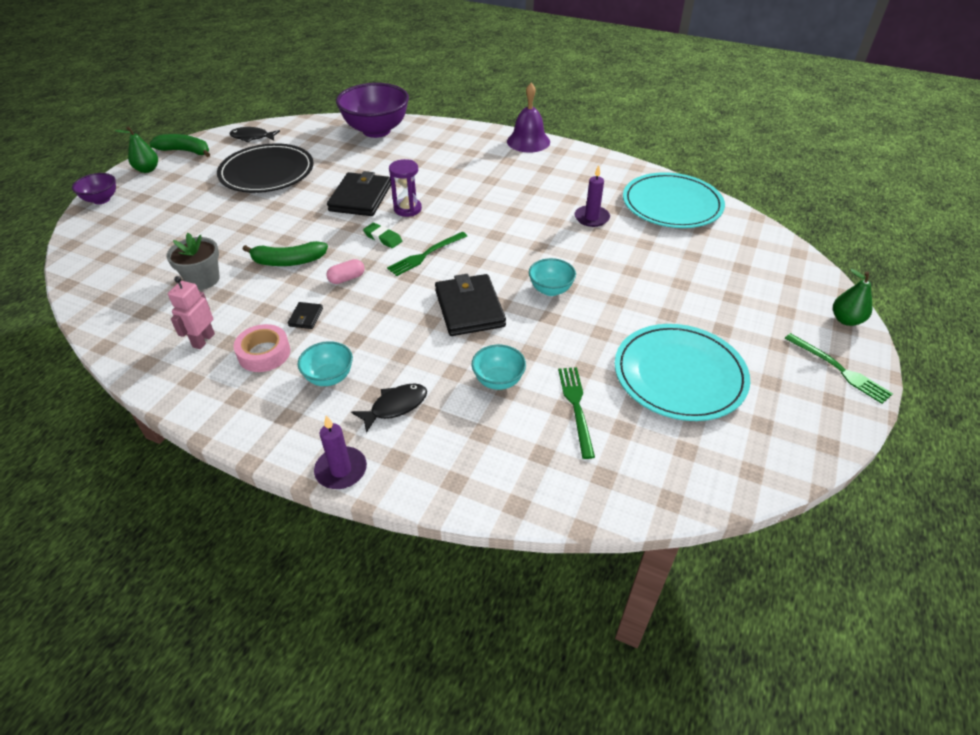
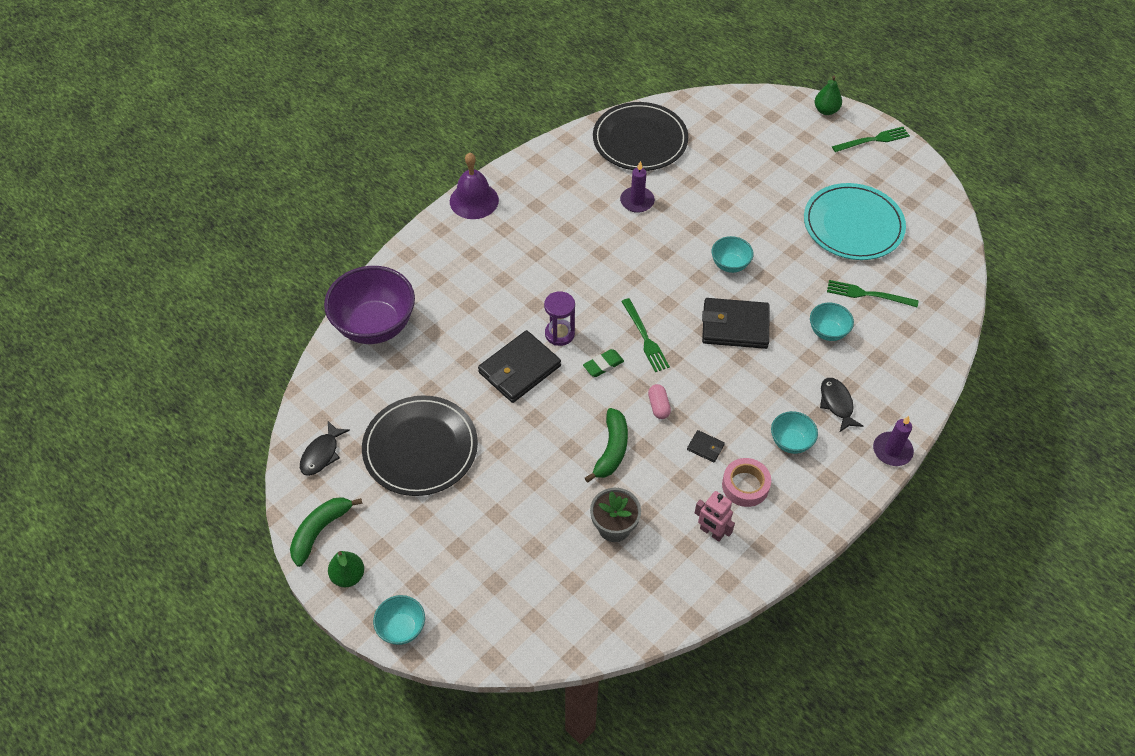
camera: 70 degrees left, 10 degrees up
(101, 200) = (402, 628): purple bowl -> turquoise bowl
(360, 198) = (519, 369): black wallet -> black wallet turned 75 degrees counterclockwise
(672, 204) = (640, 140): turquoise plate -> black plate

